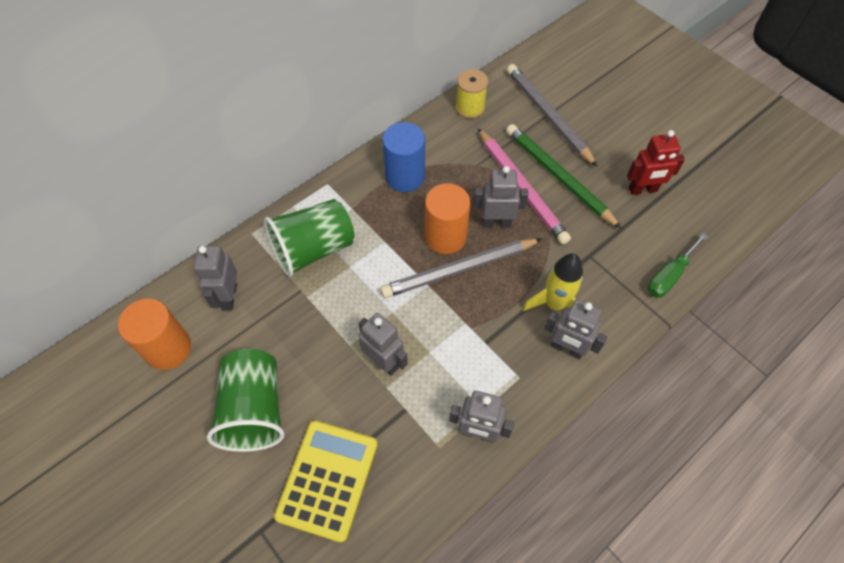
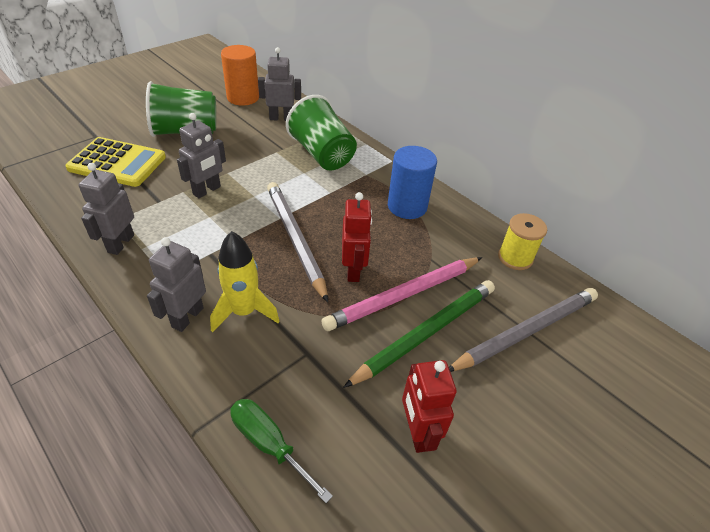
camera: 85 degrees right, 15 degrees down
(445, 237) = (335, 231): orange cylinder -> none
(496, 222) = (353, 270): grey robot -> red robot

